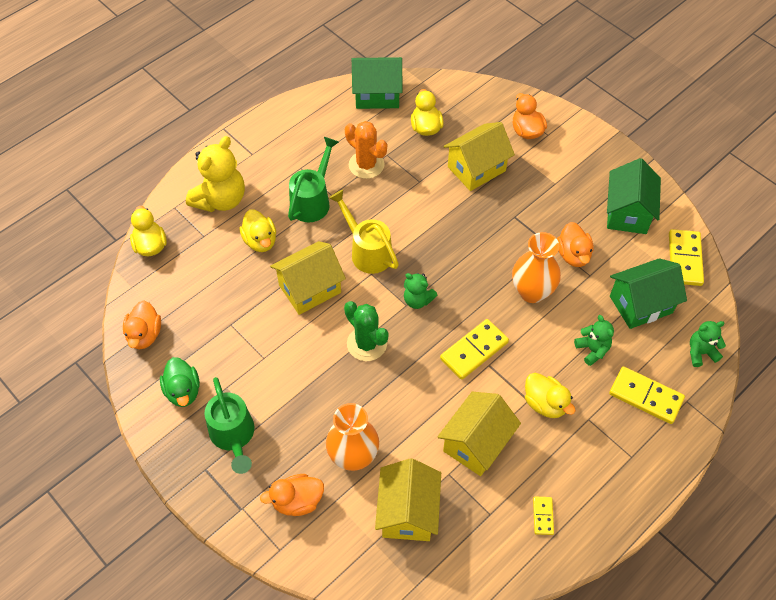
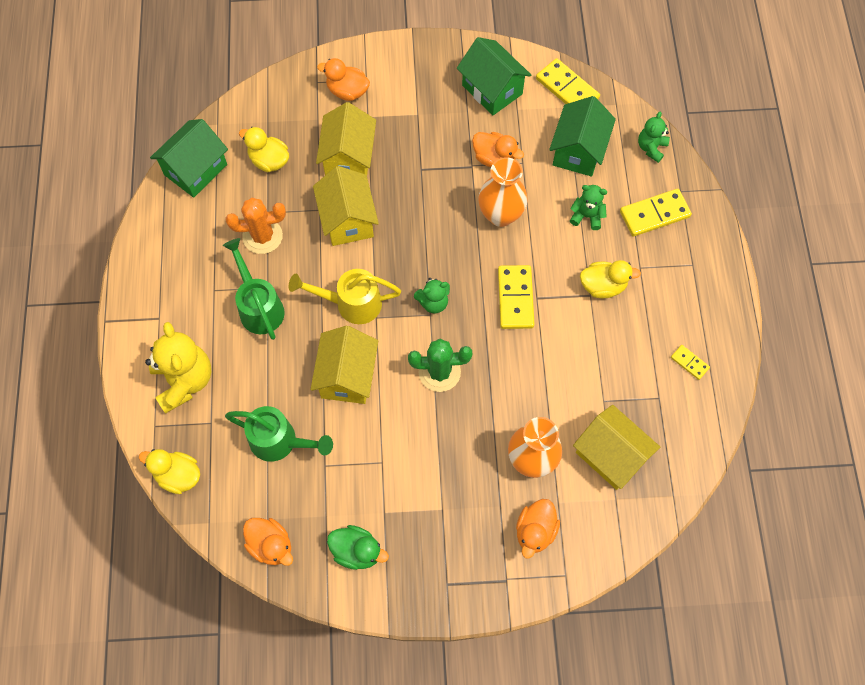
camera: 50 degrees left, 10 degrees up
(233, 436) = (435, 539): green watering can -> green watering can (279, 441)
(260, 241) = (261, 380): yellow duck -> none
(476, 443) = (595, 361): yellow house -> yellow house (348, 220)

